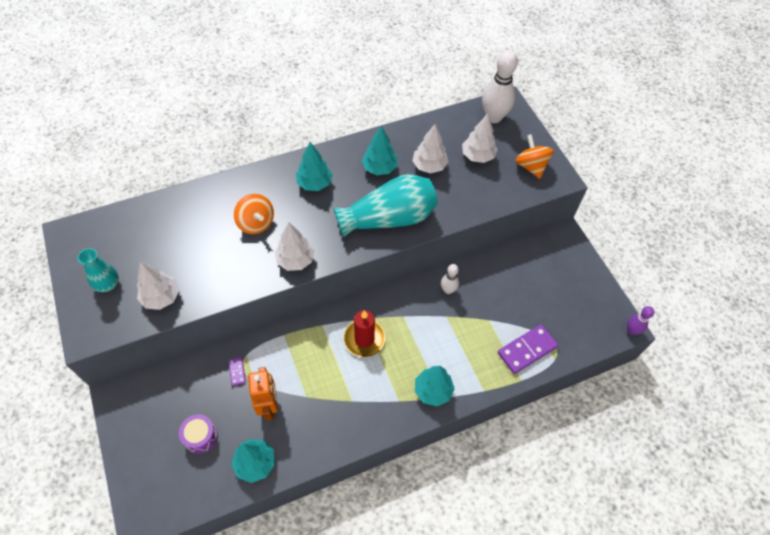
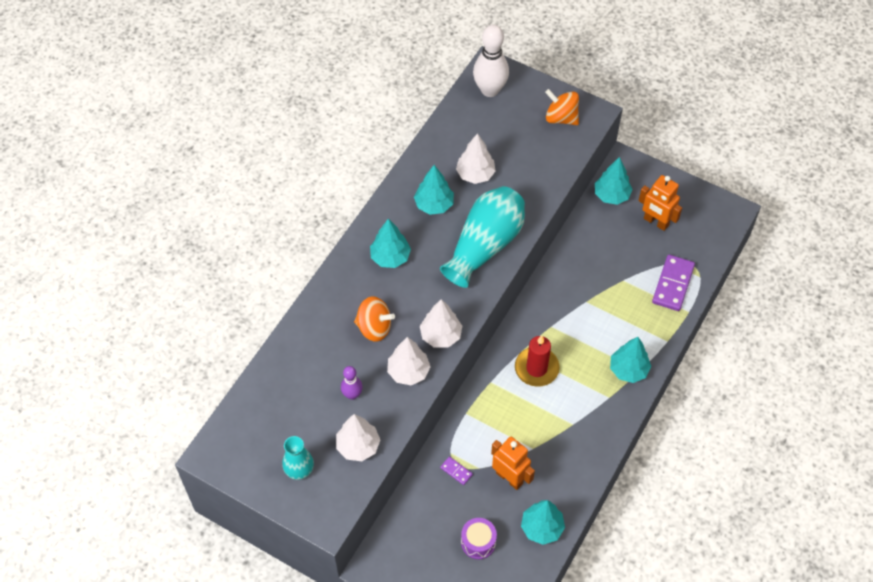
camera: 35 degrees left, 0 degrees up
(448, 290) = (568, 278): white bowling pin -> none
(477, 156) = (508, 137): white tree -> white tree (408, 372)
(535, 253) = (611, 195): none -> turquoise tree
(553, 294) = (656, 222): none -> orange robot
(631, 330) = (739, 211): purple bowling pin -> purple bowling pin (352, 394)

